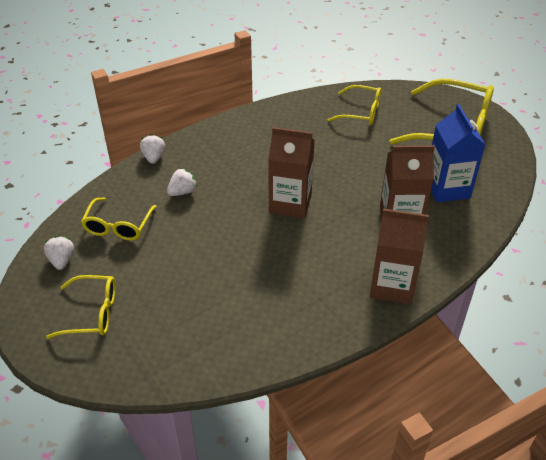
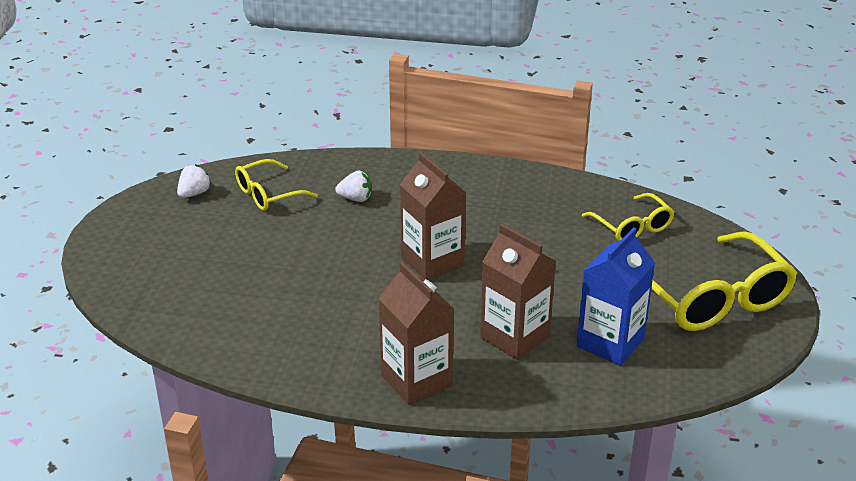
camera: 45 degrees right, 10 degrees down
(92, 313) = (161, 242): yellow glasses -> none
(154, 157) = (373, 159): white strawberry -> none

